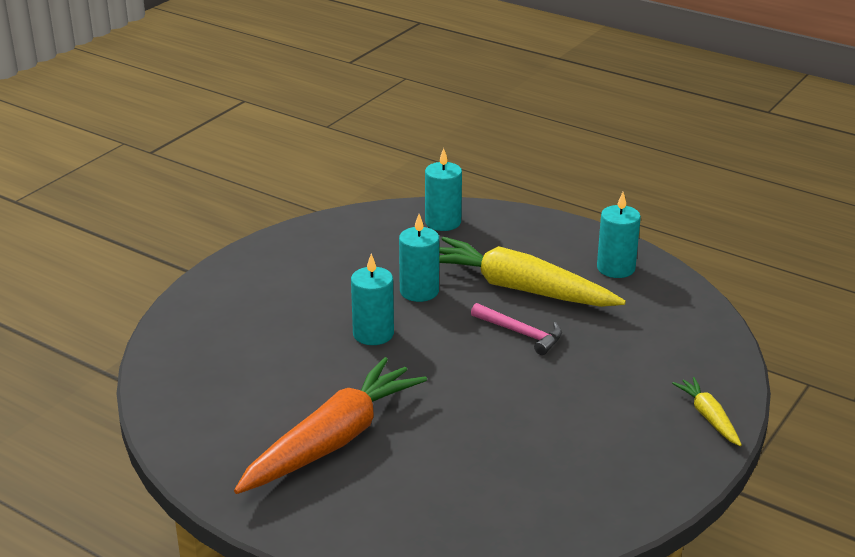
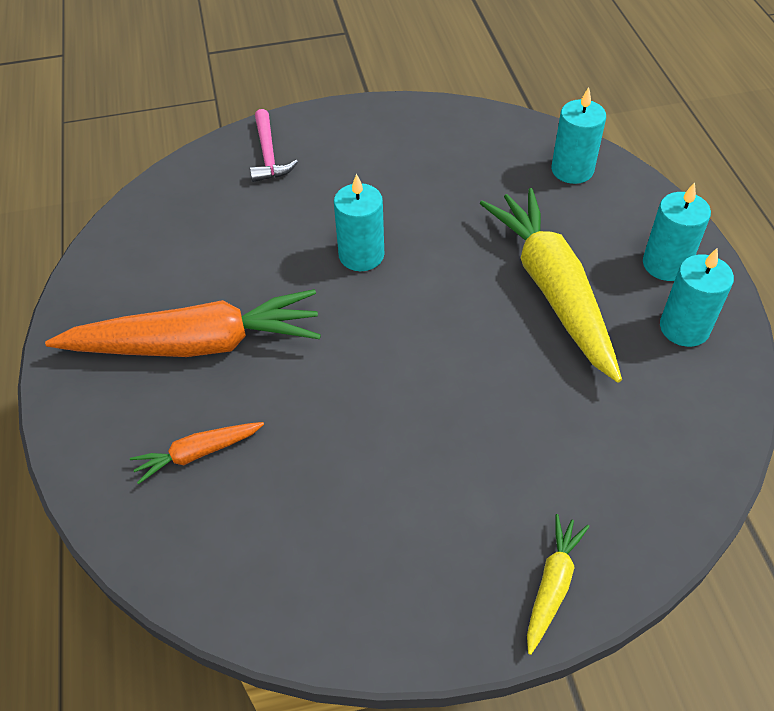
camera: 45 degrees right, 20 degrees up
(419, 291) = (456, 234): turquoise candle -> turquoise candle (665, 264)
(426, 490) = (198, 453): none -> orange carrot
(521, 333) = (489, 342): pink hammer -> pink hammer (268, 155)

